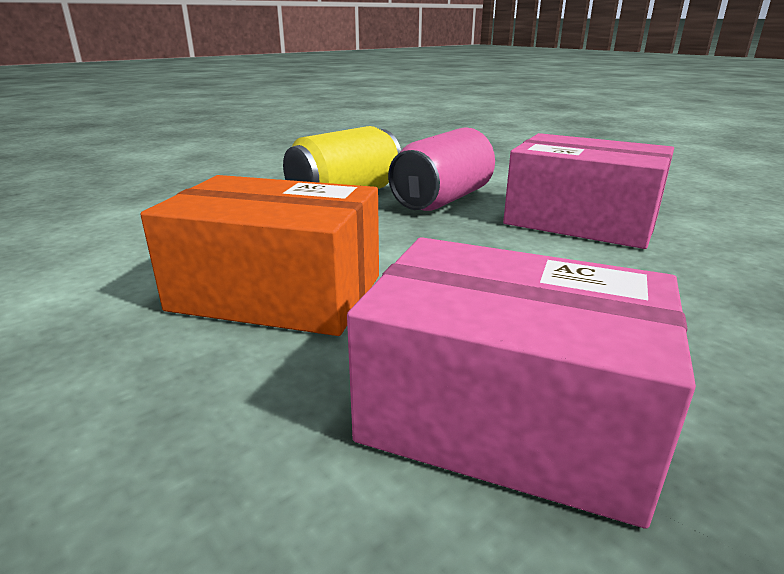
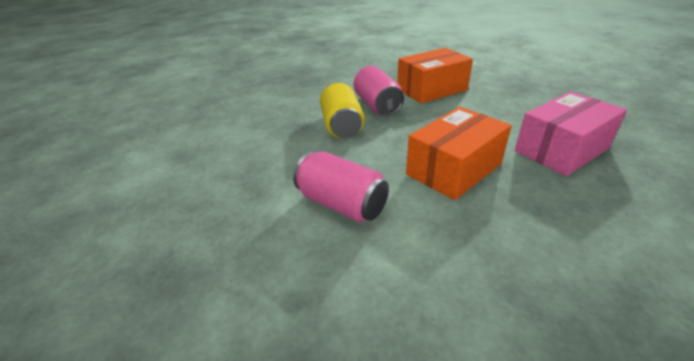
camera: 55 degrees left, 10 degrees up
(124, 237) = (341, 204): none -> pink can
(580, 221) = (431, 89): pink box -> orange box

